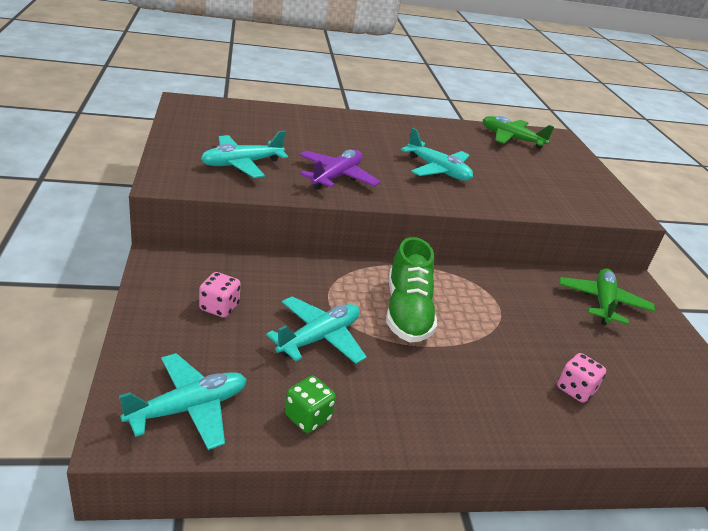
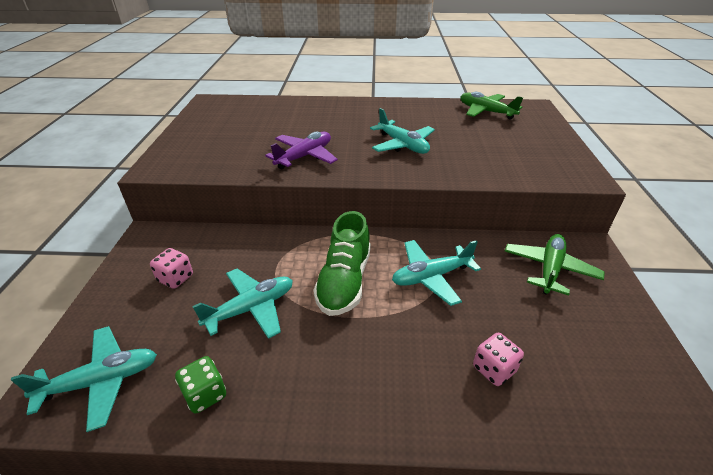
camera: 15 degrees right, 5 degrees up
(242, 164) = (226, 149): turquoise plane -> turquoise plane (431, 276)

